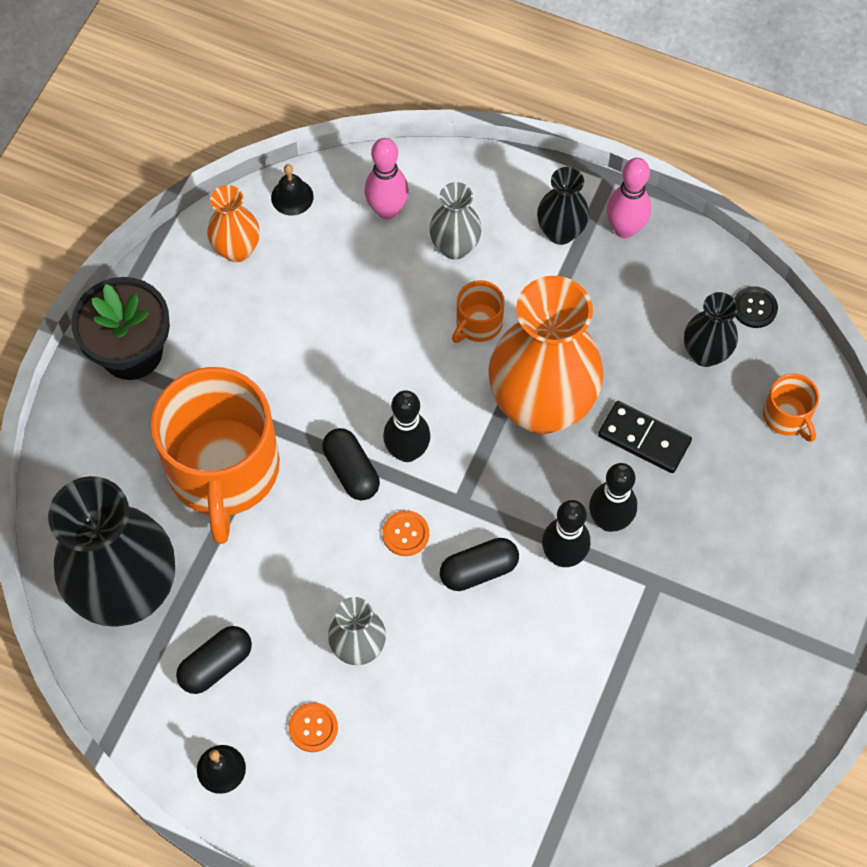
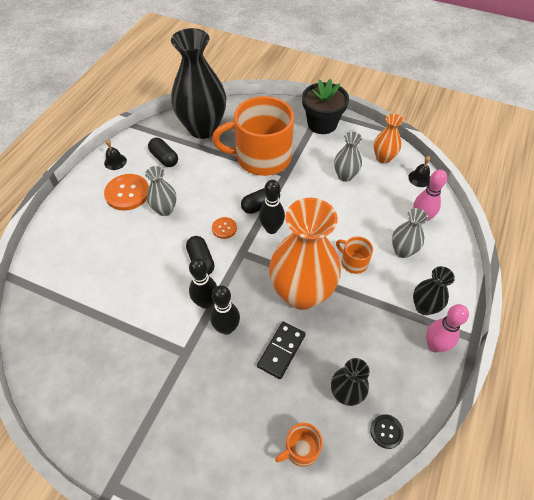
camera: 90 degrees right, 10 degrees down
(280, 320) = (345, 176): none -> grey vase
(313, 728) = (127, 193): orange button -> orange button, size x1.85

